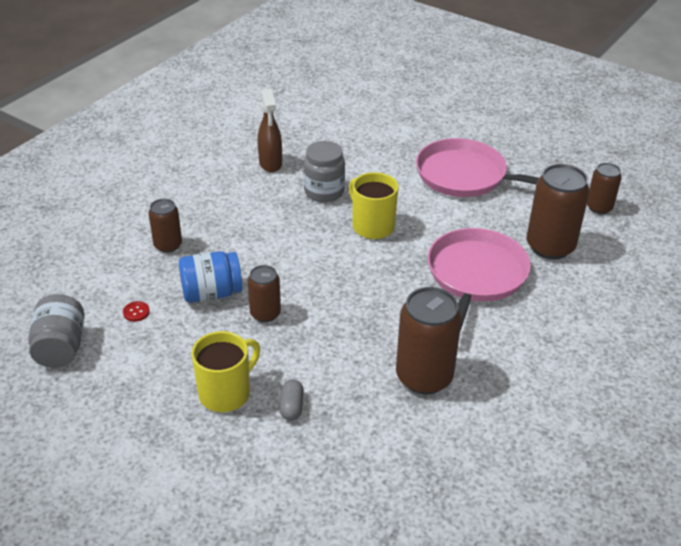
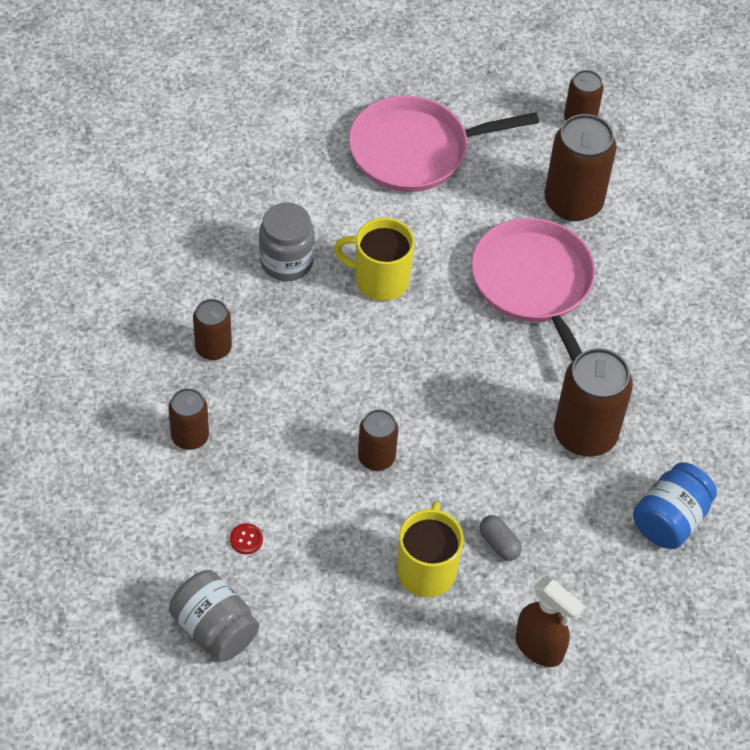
camera: 40 degrees left, 15 degrees up
(211, 293) = (298, 467): blue jar -> blue jar (670, 519)
(233, 211) = (213, 348): none -> brown can
(270, 164) = (188, 255): brown spray bottle -> brown spray bottle (539, 648)

